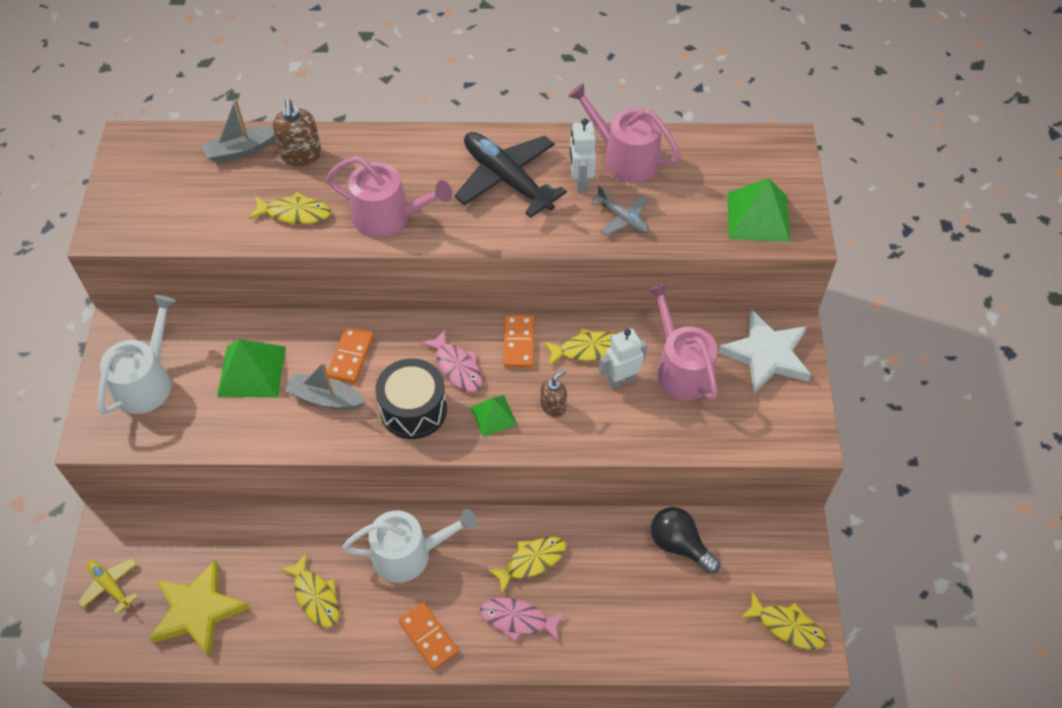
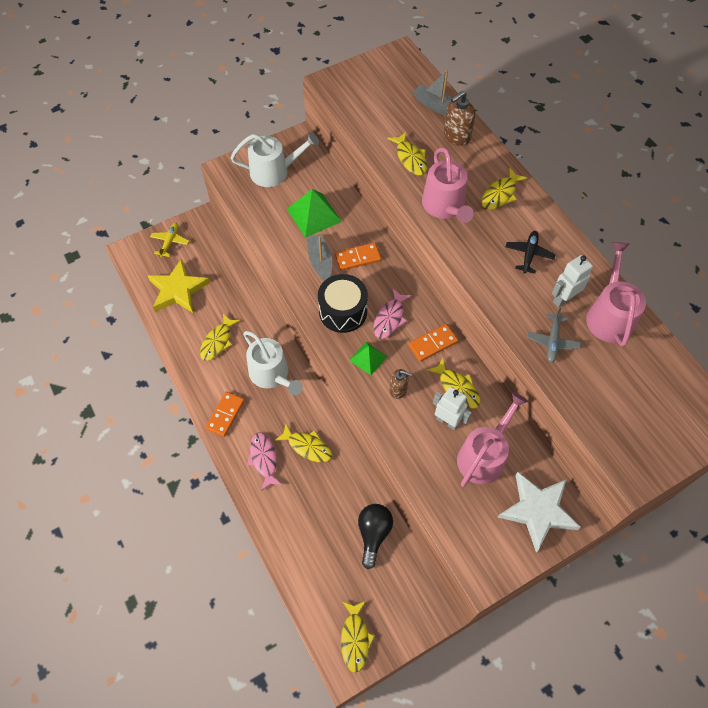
camera: 60 degrees right, 5 degrees up
(412, 161) = (500, 194): none -> yellow fish
(507, 179) = (529, 254): black plane -> black plane, size x0.51
(758, 217) = (628, 433): green pyramid -> none

